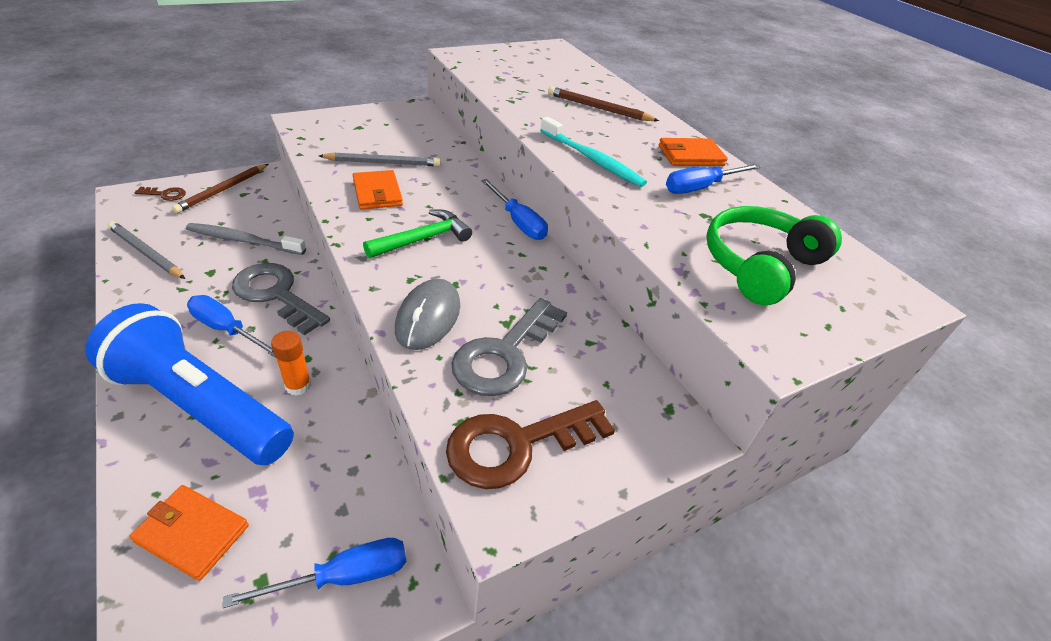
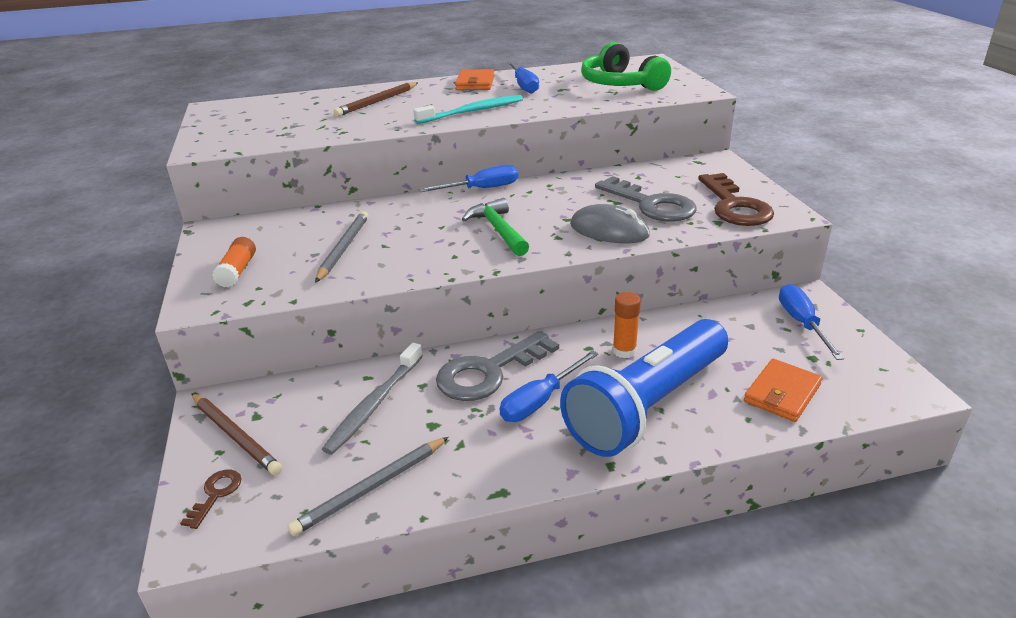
camera: 70 degrees left, 10 degrees down
(347, 127) = (237, 271): none -> orange glue stick
(377, 193) = (407, 251): orange wallet -> none

